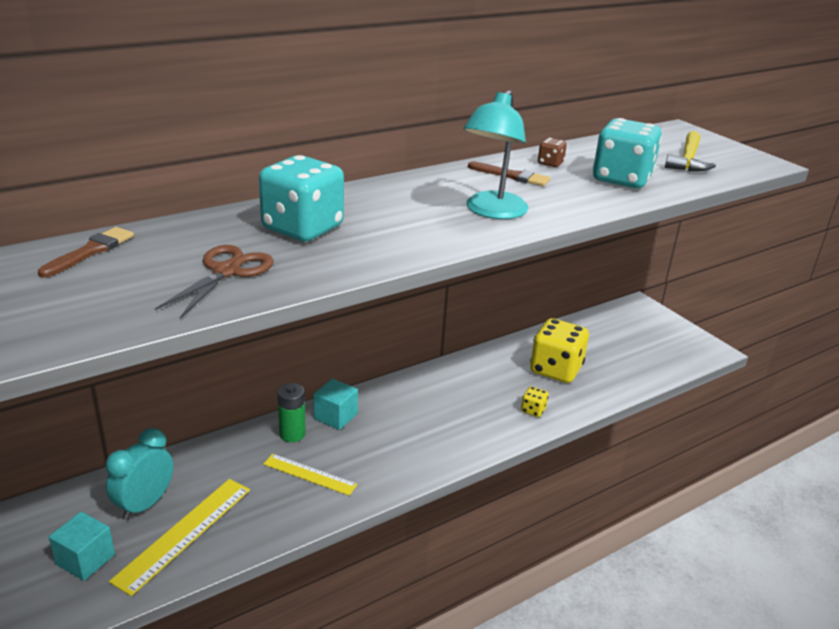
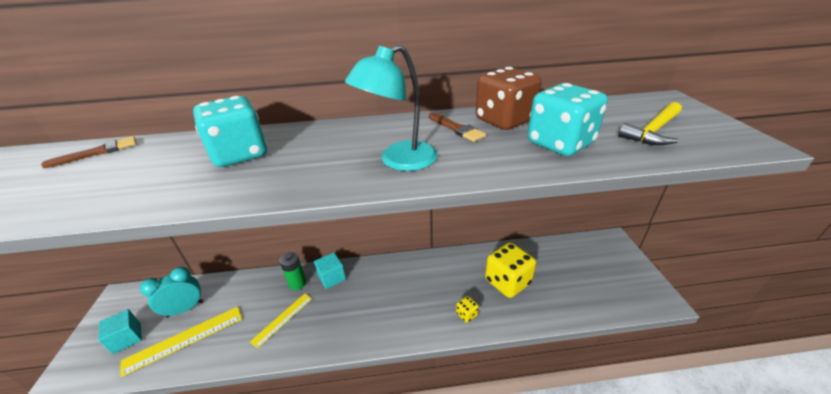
camera: 30 degrees right, 5 degrees up
(226, 271) = (137, 184): brown scissors -> none
(309, 474) = (282, 319): yellow ruler -> yellow ruler turned 75 degrees clockwise
(550, 163) = (504, 120): brown dice -> brown dice, size x2.28

